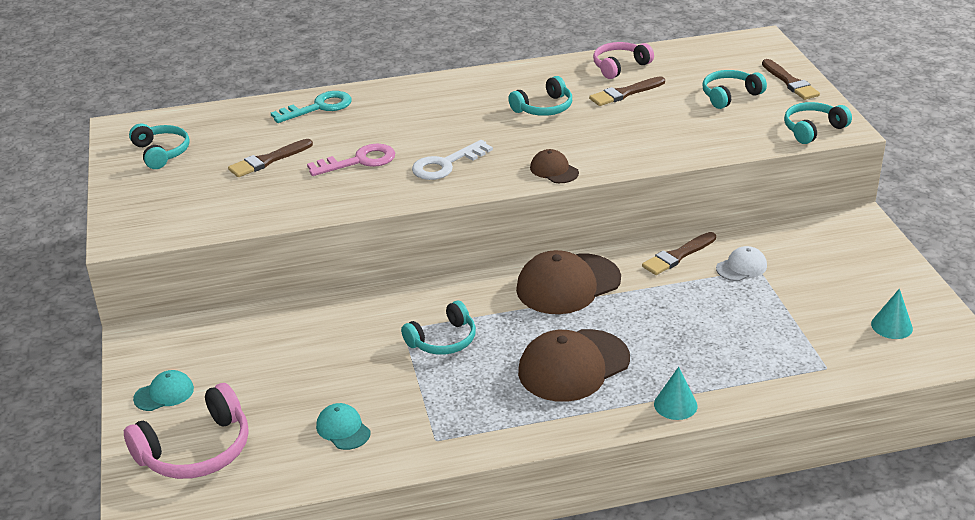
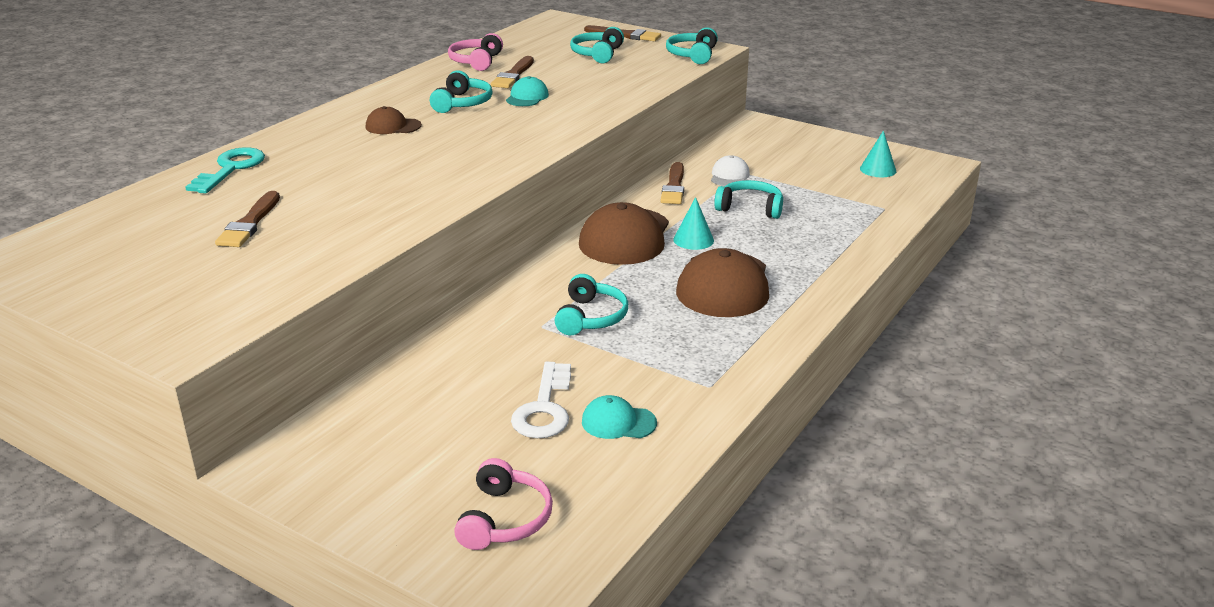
camera: 45 degrees left, 5 degrees down
(161, 152) = (97, 262): turquoise headphones -> turquoise headphones (750, 208)
(164, 394) = (383, 494): turquoise cap -> turquoise cap (527, 97)
(196, 450) = (504, 519): pink headphones -> pink headphones, size x0.66
(359, 161) = (354, 191): pink key -> none
(446, 164) = (446, 165): white key -> white key (544, 408)
(554, 170) = (550, 137): brown cap -> brown cap (393, 126)
(675, 405) = (835, 273): turquoise cone -> turquoise cone (693, 240)

